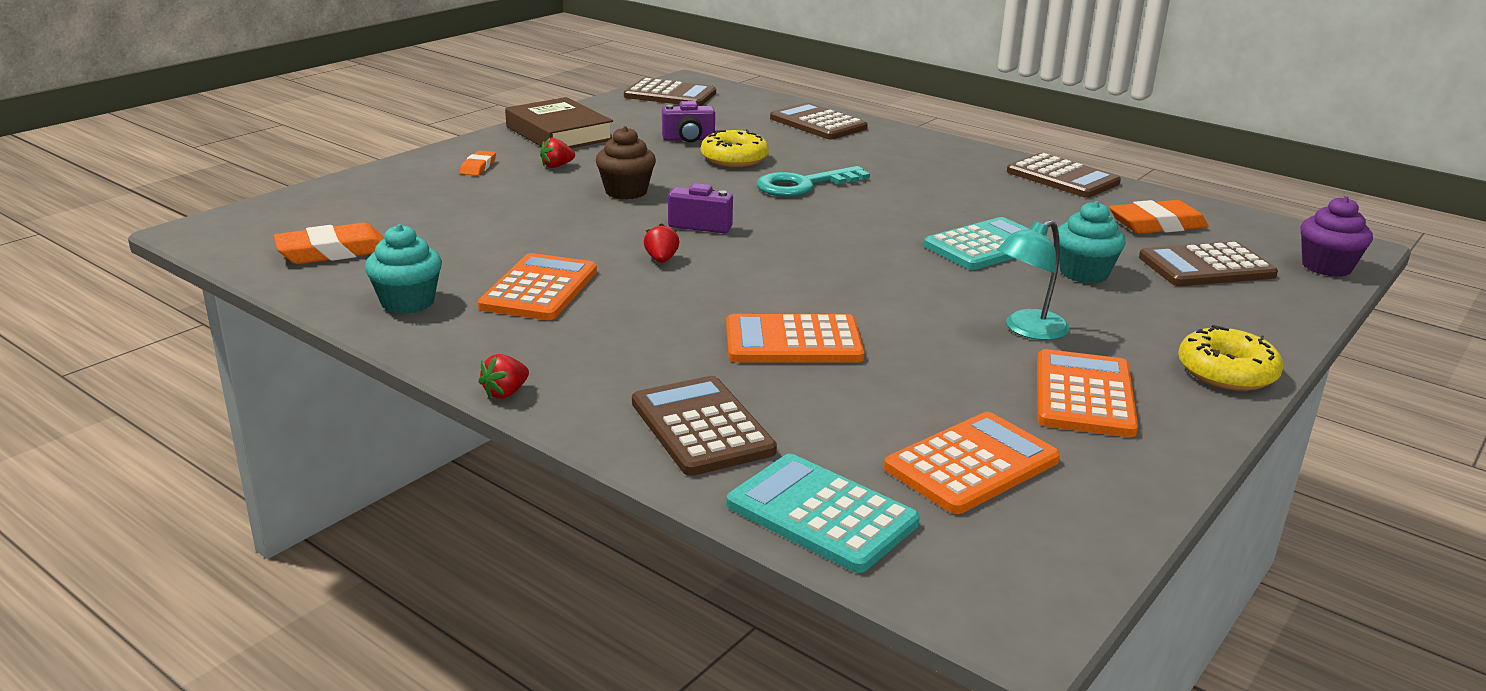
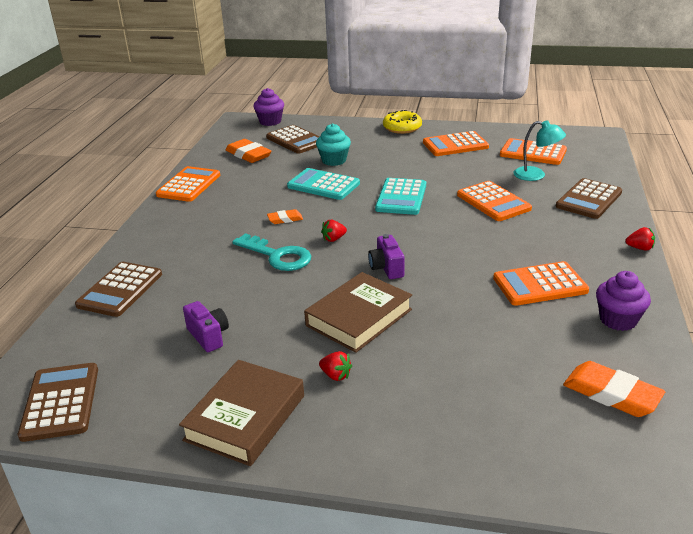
camera: 115 degrees left, 5 degrees up
(408, 302) = (618, 320): turquoise cupcake -> purple cupcake
(478, 167) = (379, 420): orange eraser -> orange eraser (285, 219)
(626, 192) = (359, 317): brown cupcake -> brown book
(661, 260) = (452, 263): red strawberry -> red strawberry (334, 239)
(734, 158) = (243, 298): yellow donut -> none
(822, 514) = (601, 167): turquoise calculator -> turquoise calculator (401, 197)
(1027, 330) = (412, 161): turquoise lamp -> turquoise lamp (536, 175)
(1062, 177) = (189, 185): brown calculator -> orange calculator

